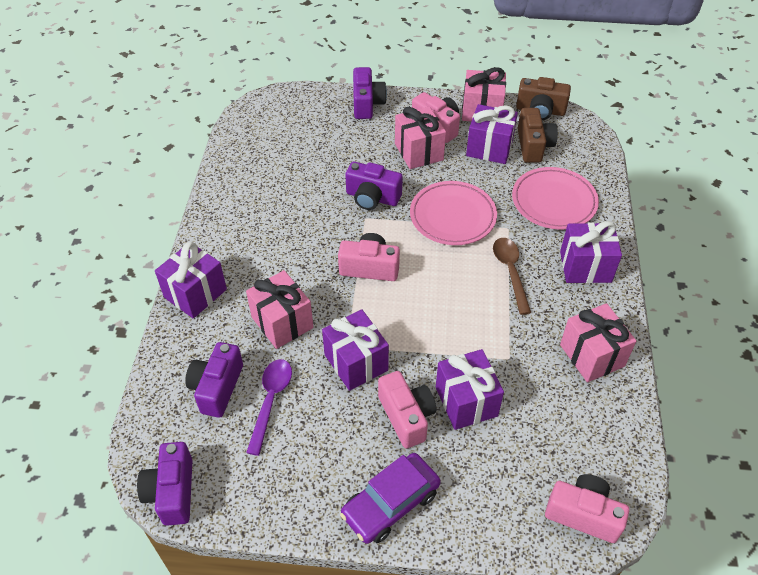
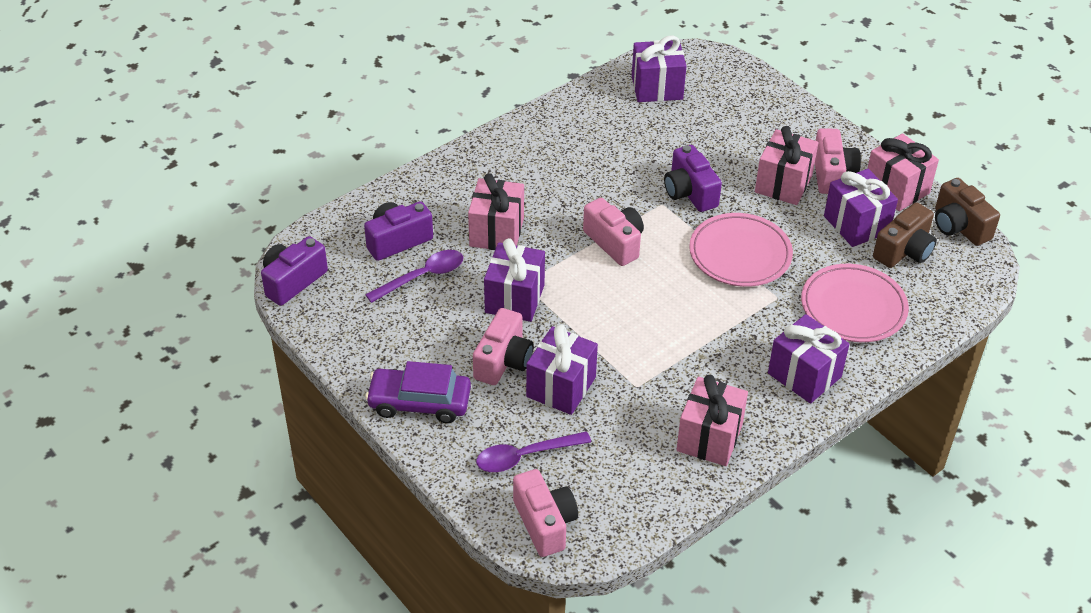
camera: 45 degrees right, 5 degrees down
(195, 293) = (460, 167): purple gift -> purple gift (657, 88)
(367, 104) = (791, 114): purple camera -> none
(509, 476) = (525, 456): none -> purple spoon
(510, 272) = (729, 330): brown spoon -> none

